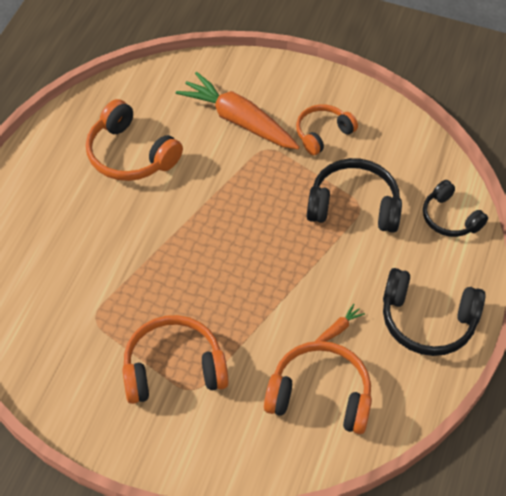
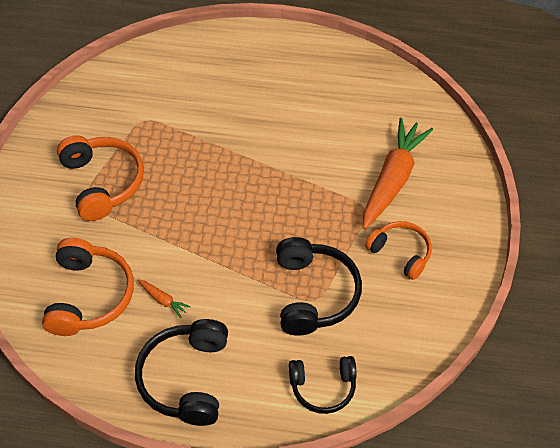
camera: 80 degrees right, 0 degrees up
(130, 154) = (323, 107): orange headphones -> none
(450, 218) = (323, 387): black headphones -> black headphones turned 135 degrees counterclockwise

